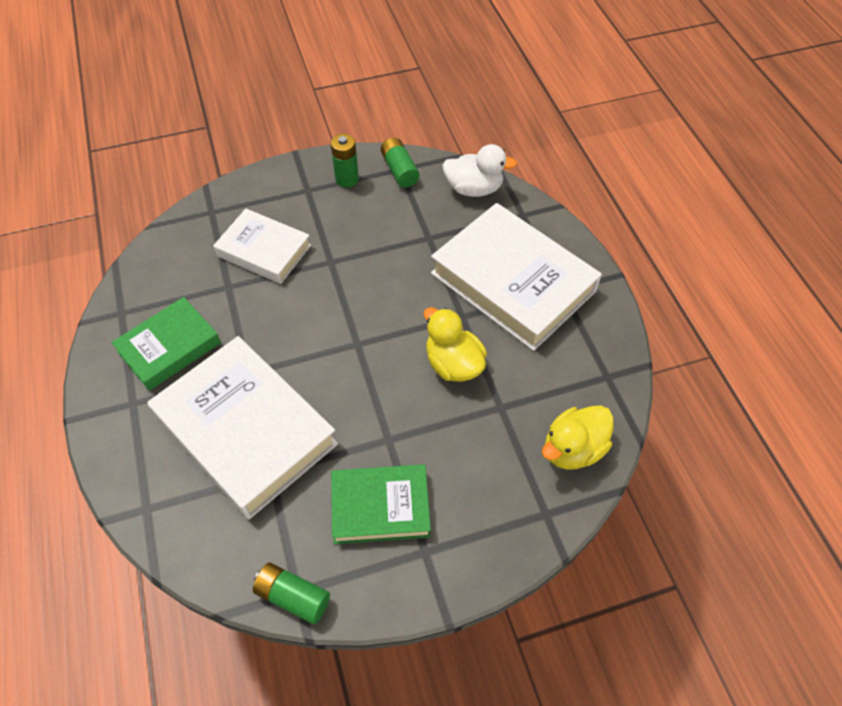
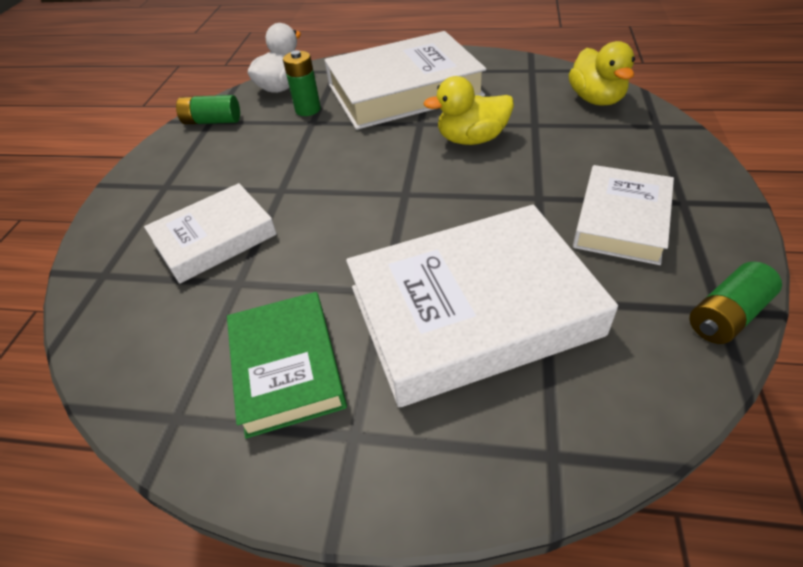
camera: 60 degrees left, 10 degrees down
(347, 179) = (183, 156): green battery -> green battery (308, 109)
(380, 507) = (621, 220): green book -> white book

